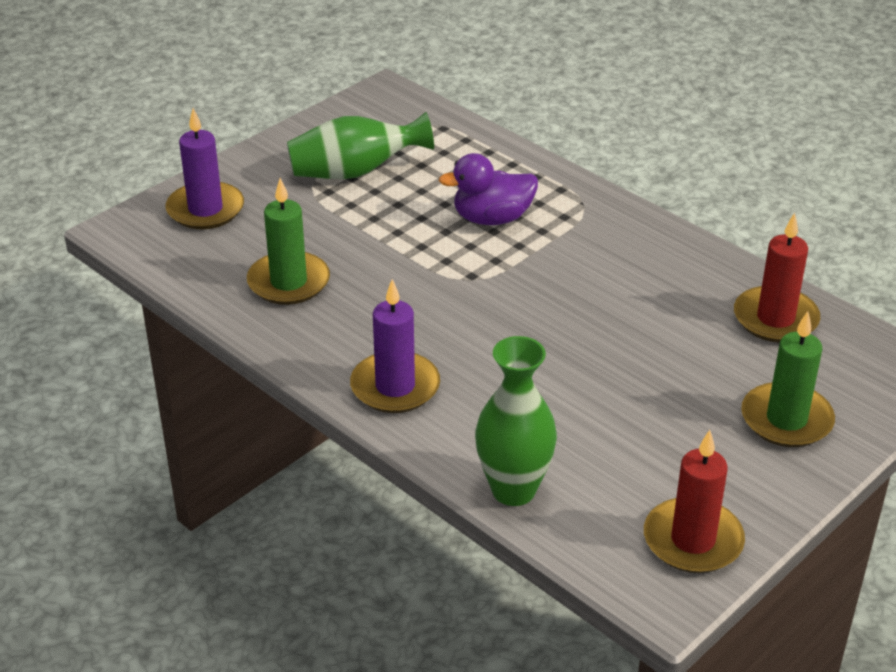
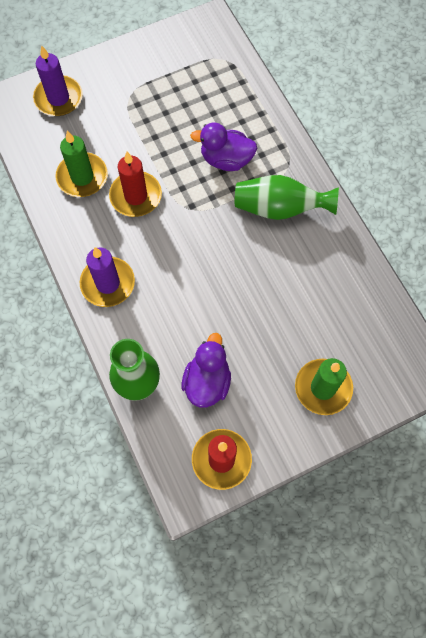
camera: 20 degrees right, 30 degrees up
(355, 172) = (160, 91): green vase -> green vase (279, 208)
(614, 457) = (207, 382): none -> purple duck
(775, 318) = (359, 303): red candle -> red candle (136, 196)

